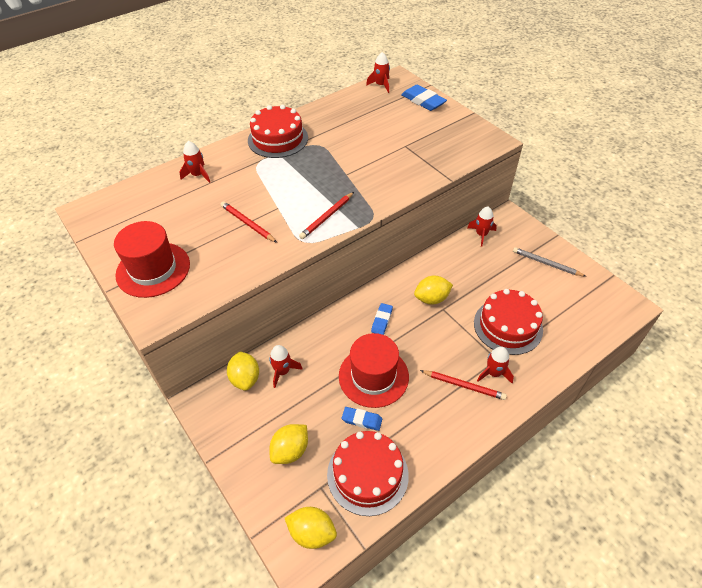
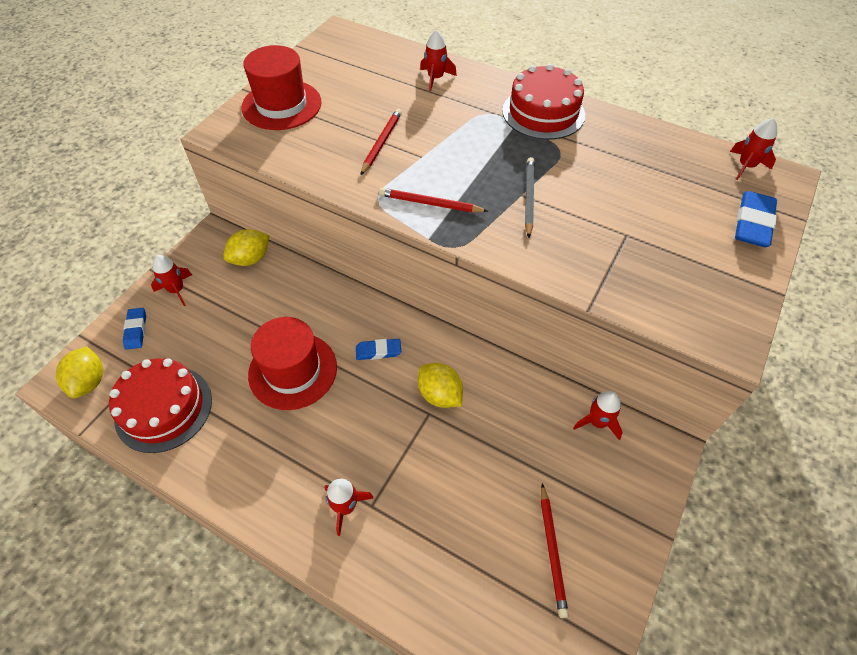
camera: 65 degrees right, 5 degrees up
(283, 371) = (270, 285): red rocket -> red rocket (176, 290)
(290, 451) = (176, 329): yellow lemon -> none
(362, 420) = (230, 379): blue eraser -> blue eraser (136, 330)
(463, 385) = (312, 474): red pencil -> red pencil (552, 550)
(508, 326) = (436, 505): red cake -> none
(546, 263) = (592, 534): grey pencil -> grey pencil (529, 198)

